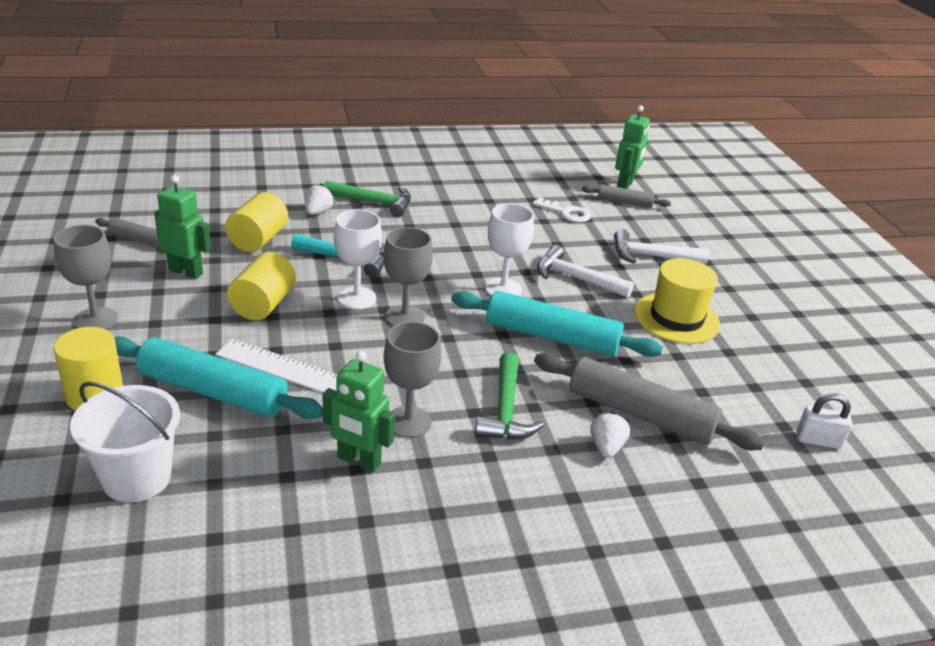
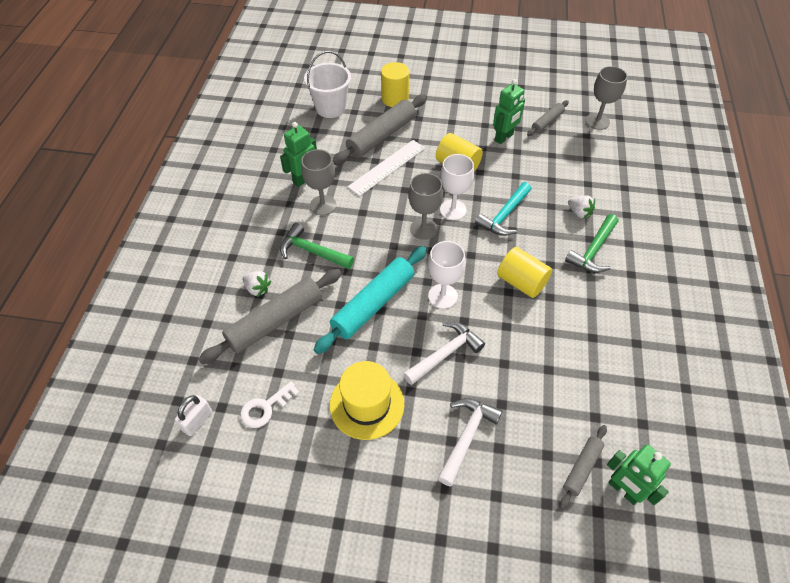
camera: 115 degrees right, 20 degrees up
(95, 319) = (461, 101): grey goblet -> grey goblet (597, 121)
(212, 392) = (381, 136): turquoise rolling pin -> grey rolling pin
(258, 240) = (540, 174): yellow cylinder -> yellow cylinder (521, 282)
(566, 213) = (562, 396): white key -> white key (265, 407)

